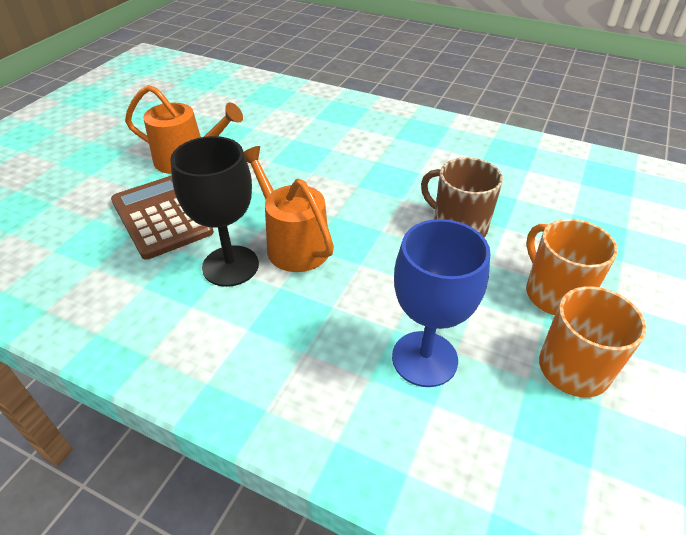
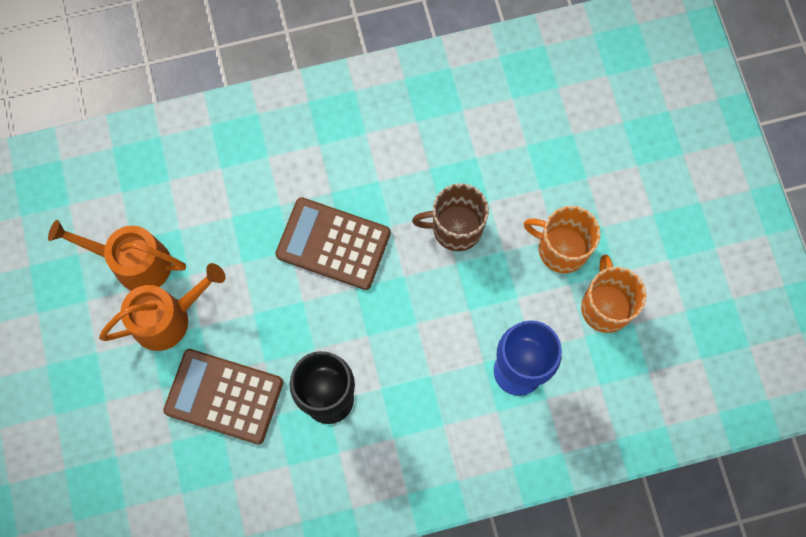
camera: 40 degrees left, 30 degrees up
(293, 244) = (352, 342): orange watering can -> orange watering can (134, 263)
(346, 185) = (333, 244): none -> brown calculator

